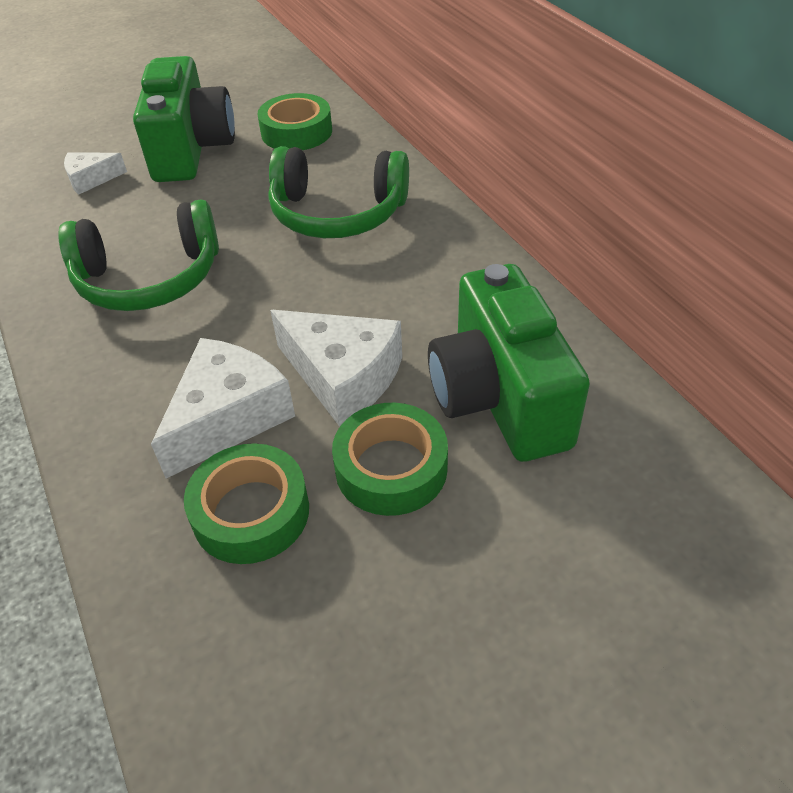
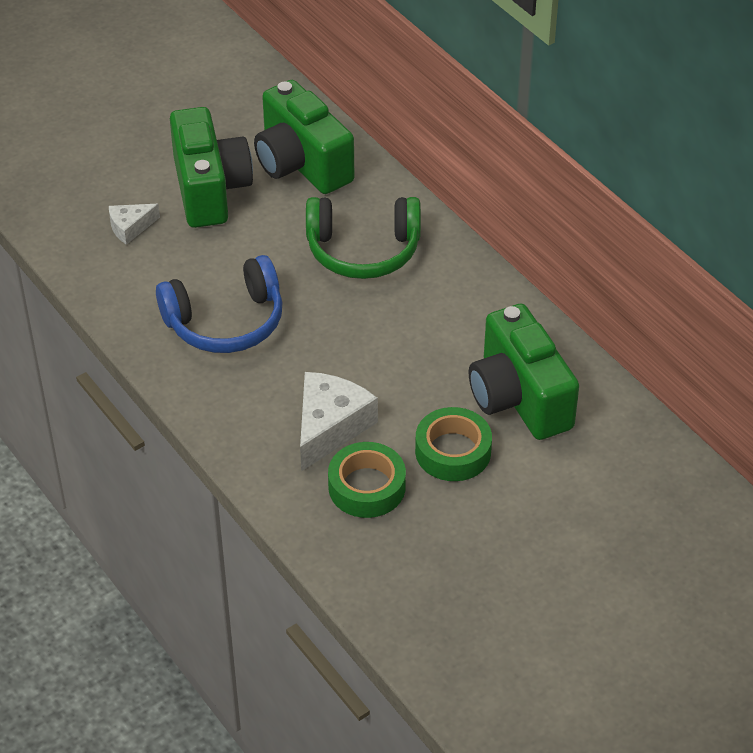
camera: 10 degrees left, 0 degrees up
(149, 278) = (226, 322): green headphones -> blue headphones
(296, 132) = (301, 164): green tape -> green camera
(343, 377) = (404, 391): white cheese -> none

